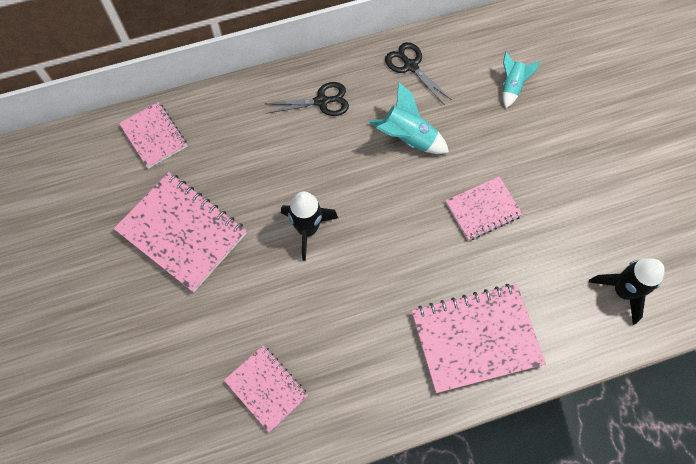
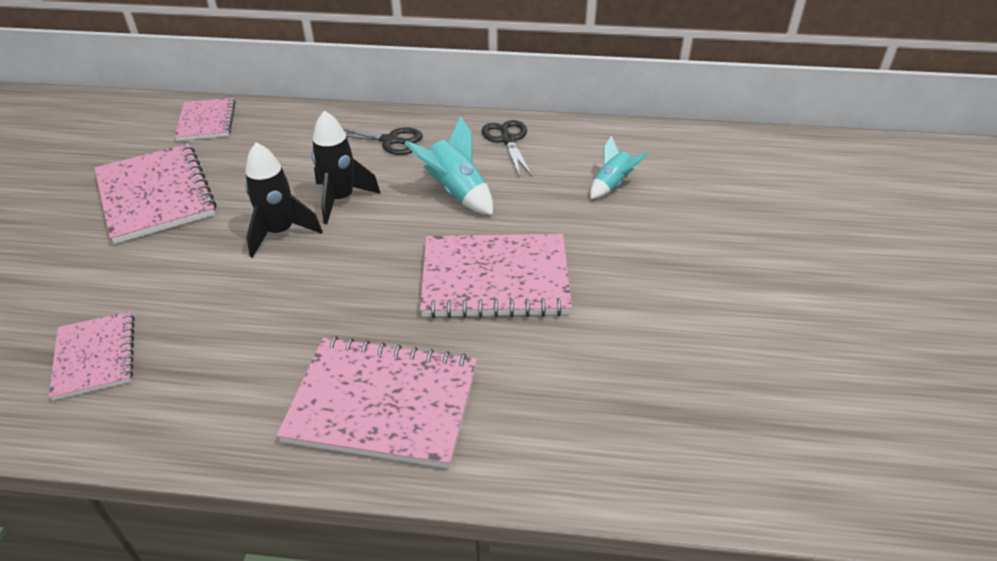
camera: 25 degrees right, 25 degrees down
(483, 209) = (495, 279): pink notebook -> pink notebook, size x1.67
(622, 291) = (627, 427): black rocket -> black rocket (341, 199)

